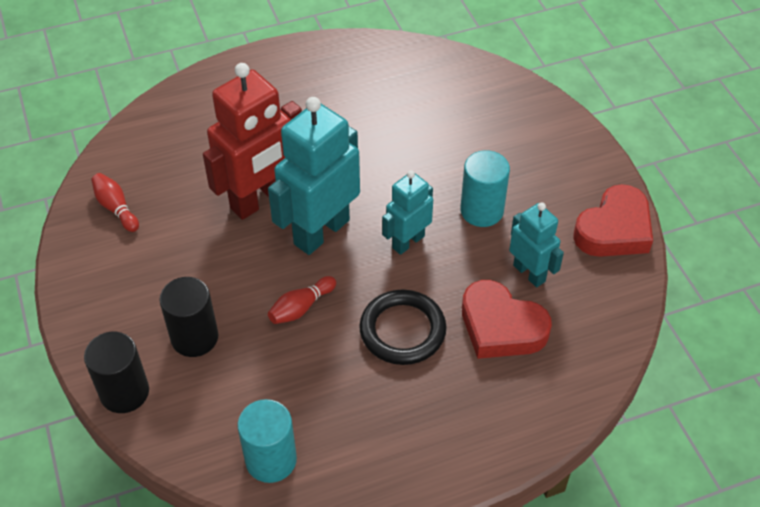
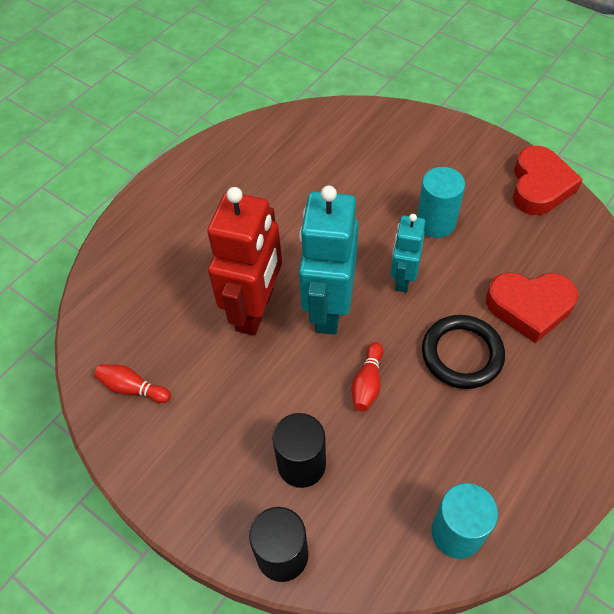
camera: 30 degrees left, 5 degrees up
(529, 273) = (512, 253): turquoise robot -> none

